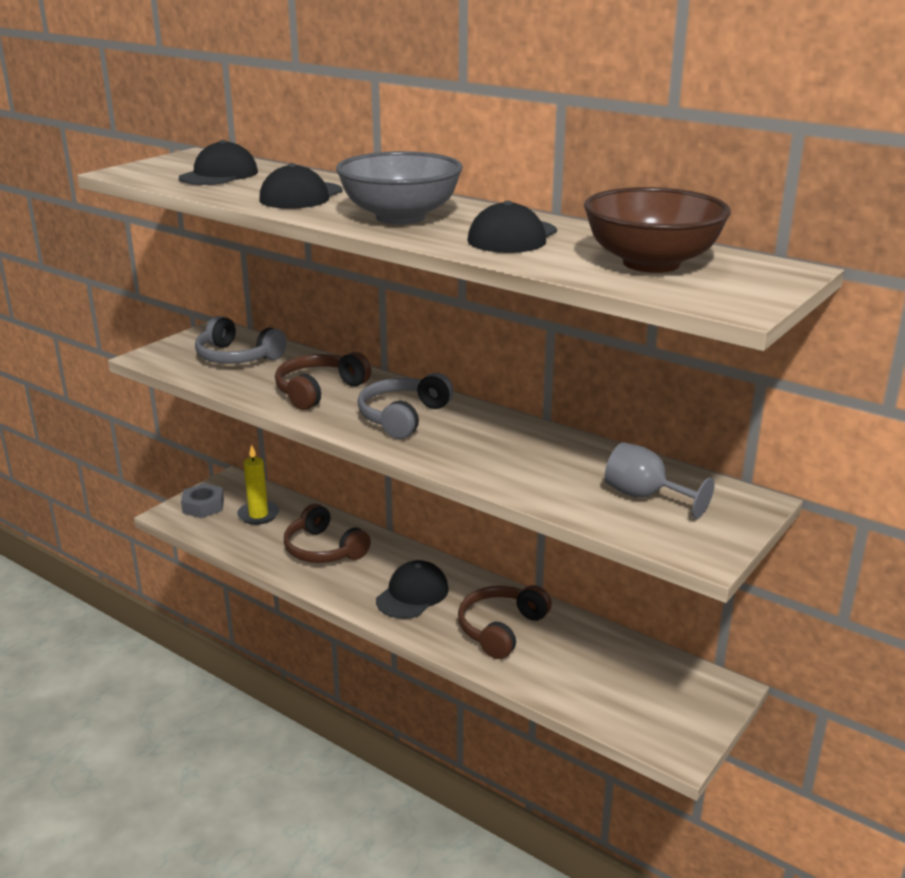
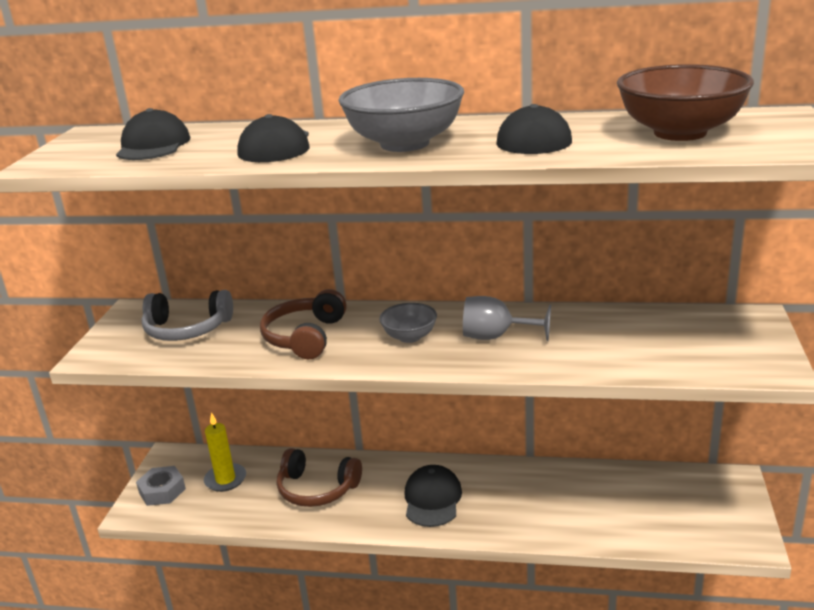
camera: 25 degrees left, 0 degrees up
(403, 417) = (409, 337): grey headphones -> grey bowl
(501, 629) = (531, 500): brown headphones -> none
(645, 497) = (678, 340): grey goblet -> grey goblet (495, 337)

